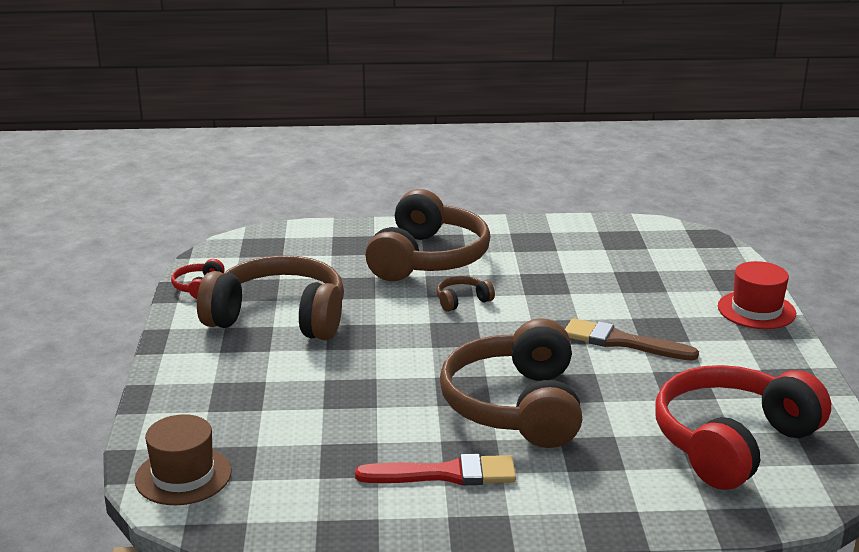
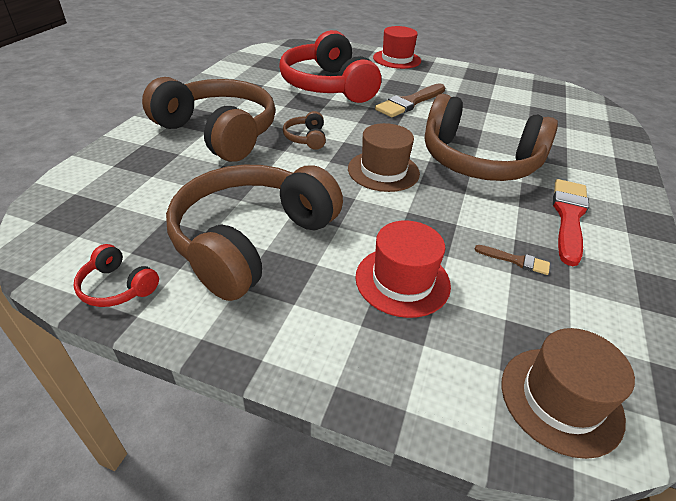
camera: 70 degrees left, 15 degrees up
(273, 391) = (402, 281): none -> red hat
(341, 444) = (515, 260): none -> brown brush
(438, 353) = (383, 171): none -> brown hat
(732, 442) = (541, 108): red headphones -> red headphones (328, 86)

